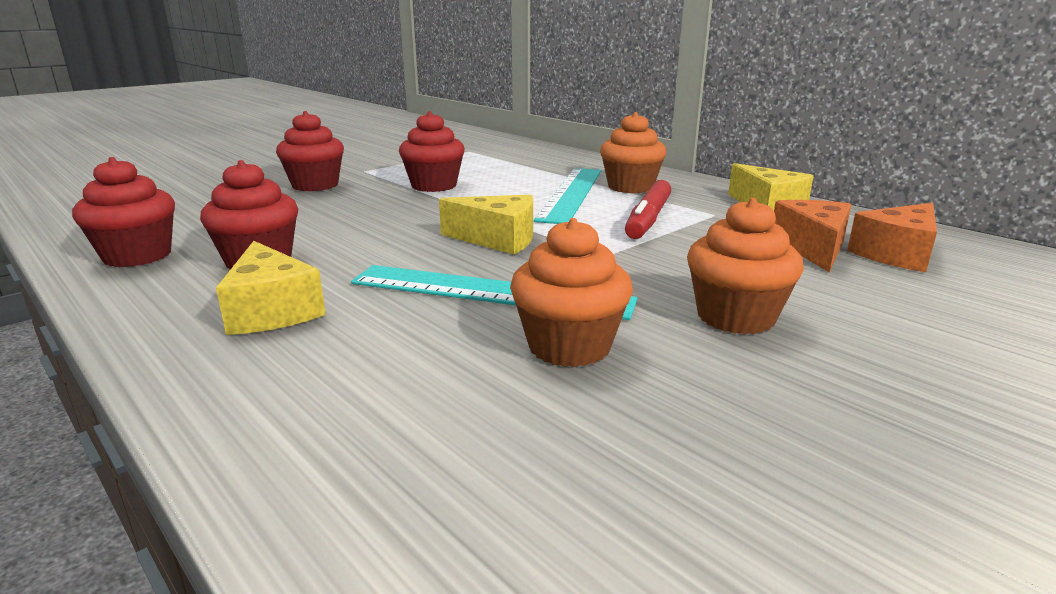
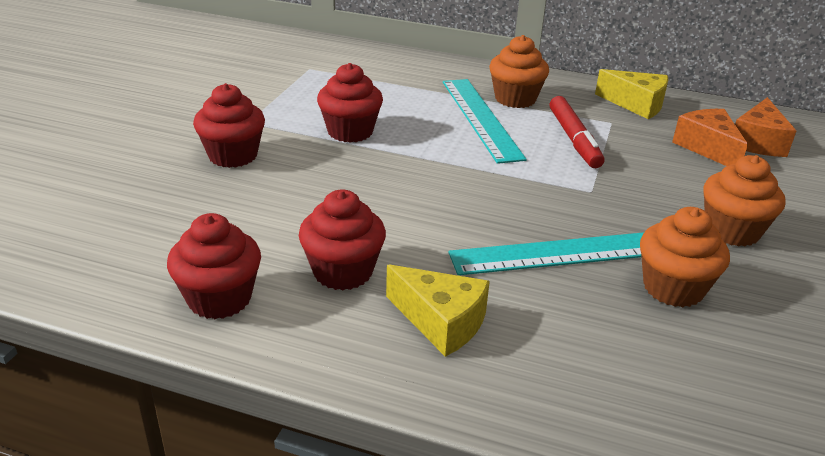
camera: 30 degrees left, 10 degrees up
(498, 239) = (497, 192): yellow cheese -> none

